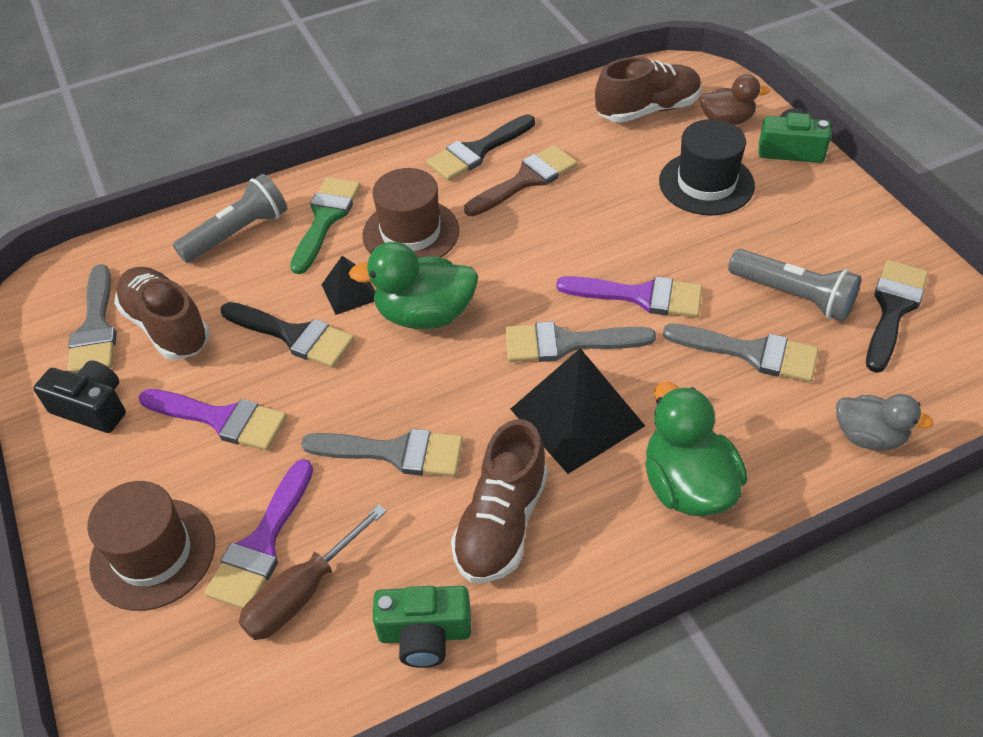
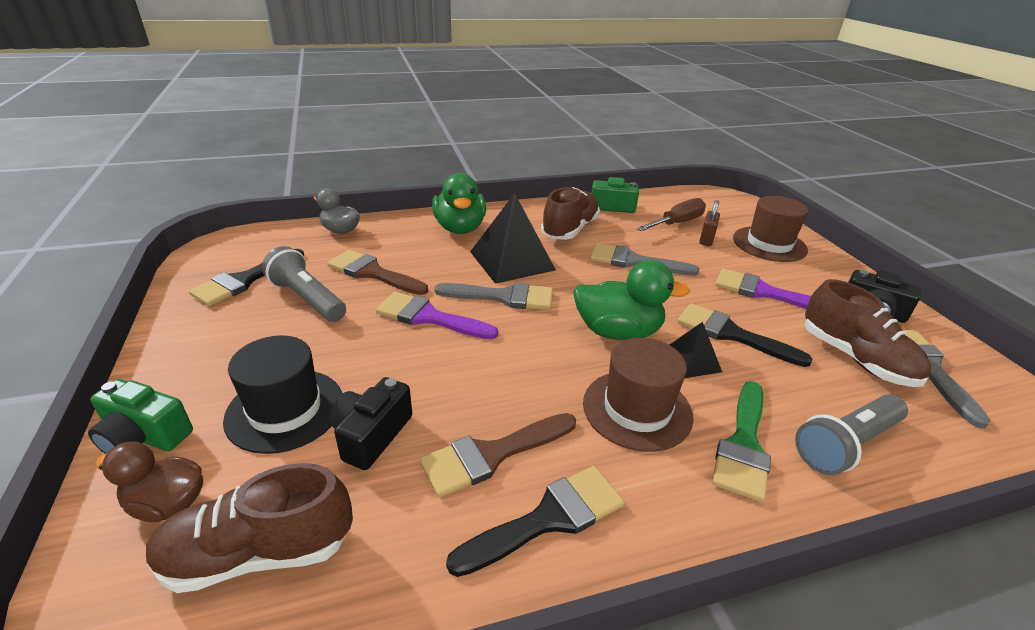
camera: 175 degrees left, 15 degrees down
(262, 544) = (706, 239): purple brush -> brown padlock
(624, 177) = (372, 435): none -> black camera
(751, 353) = (372, 273): grey brush -> brown brush

